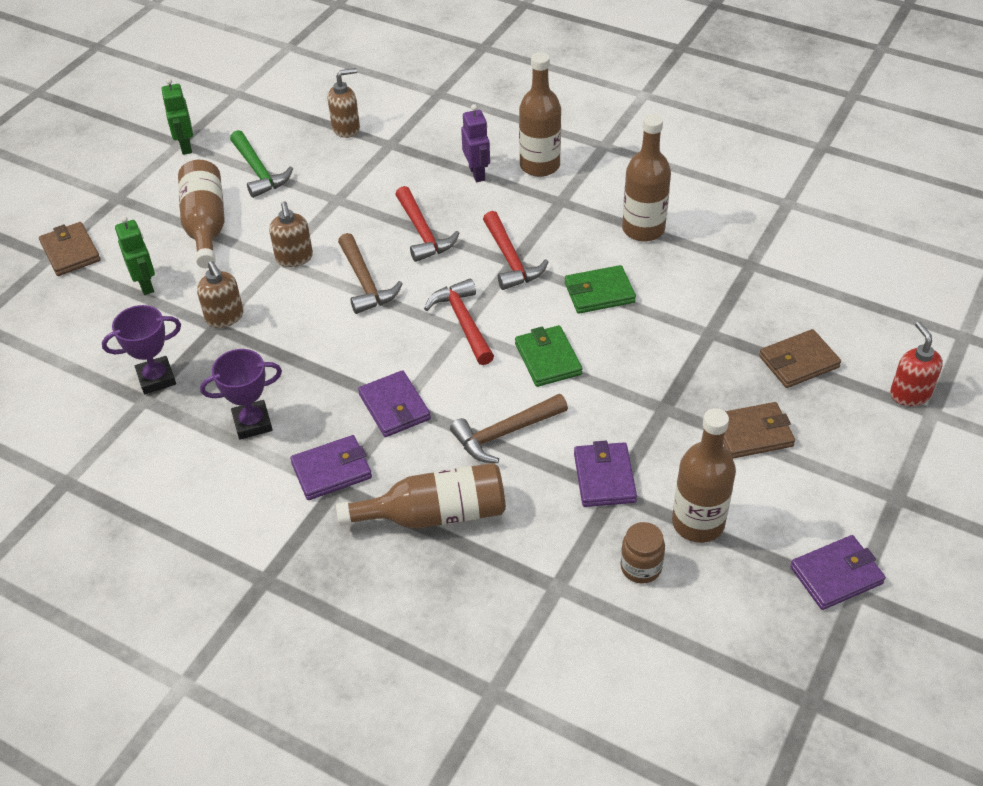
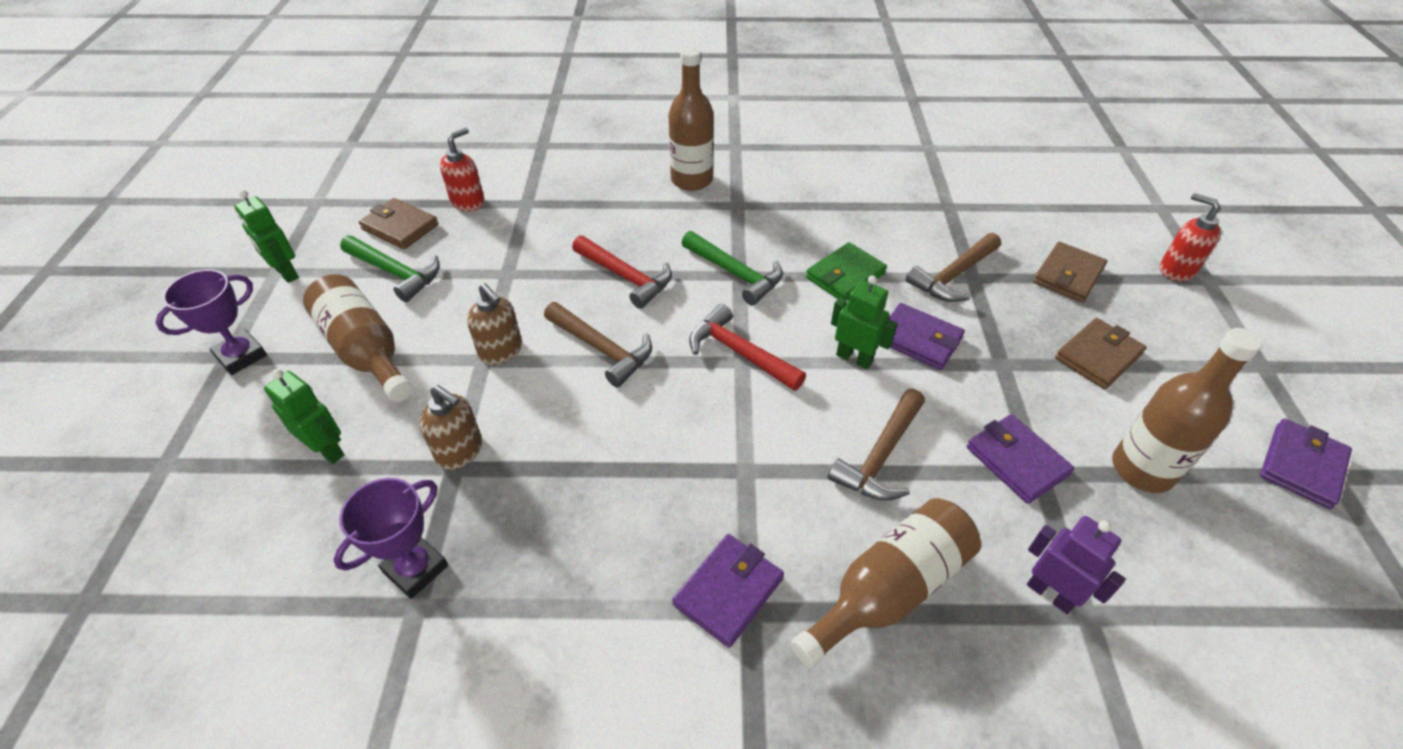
camera: 30 degrees left, 0 degrees up
(70, 252) = (193, 446): brown wallet -> brown wallet (400, 227)
(252, 423) = (585, 573): purple trophy -> purple trophy (241, 356)
(346, 128) = (468, 202): brown soap dispenser -> red soap dispenser
(394, 407) = (740, 477): purple wallet -> purple wallet (918, 340)
(477, 173) = (637, 204): purple robot -> purple robot (1050, 594)
(510, 259) = (735, 274): red hammer -> green hammer
(548, 359) = (854, 358): green wallet -> green robot
(641, 567) = (1141, 546): brown jar -> none
(643, 229) = (832, 206): brown bottle -> none
(693, 325) = (953, 275): none -> brown hammer

